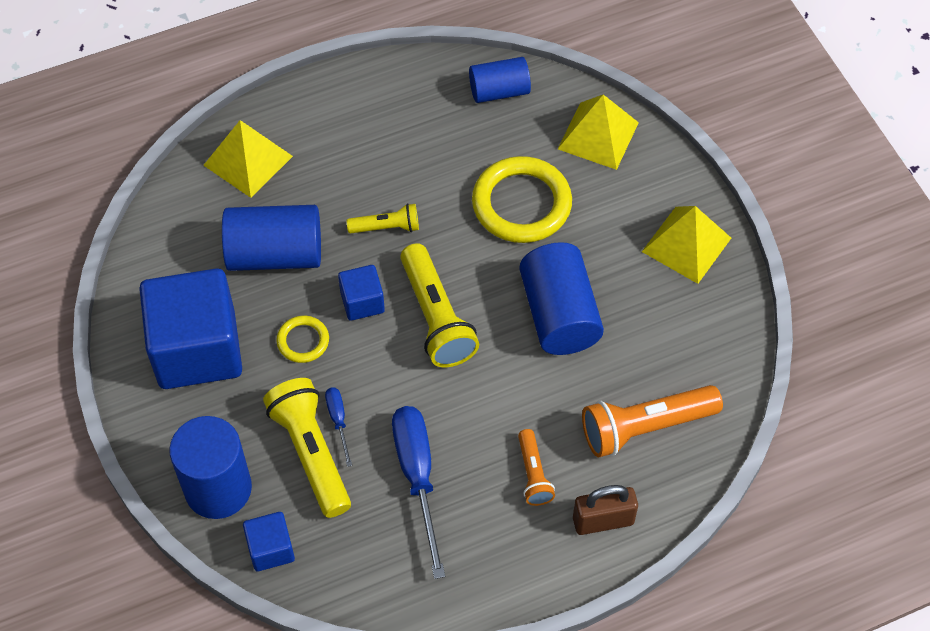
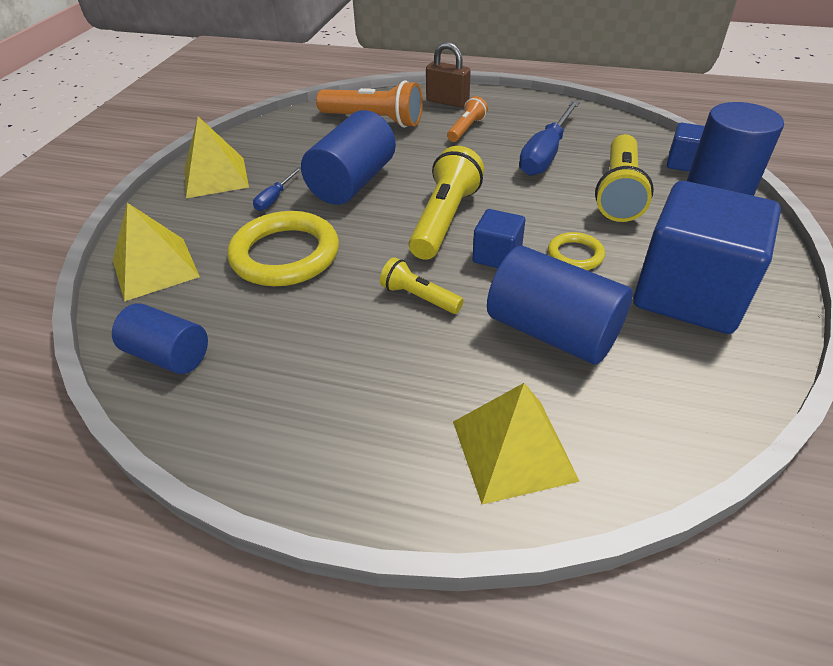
camera: 140 degrees left, 15 degrees down
(338, 421) = (582, 199): blue screwdriver -> blue screwdriver (275, 198)

